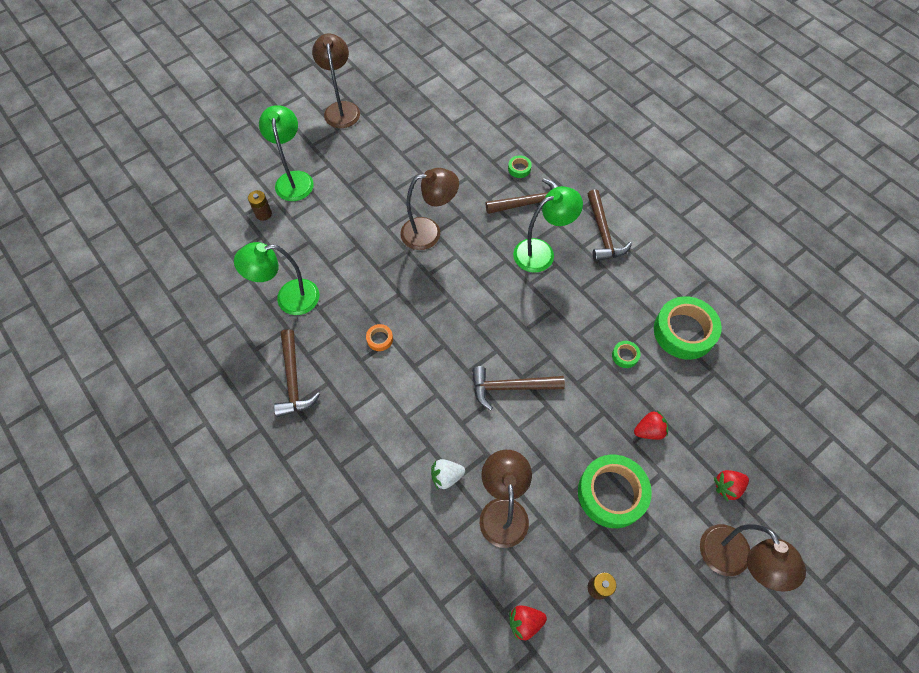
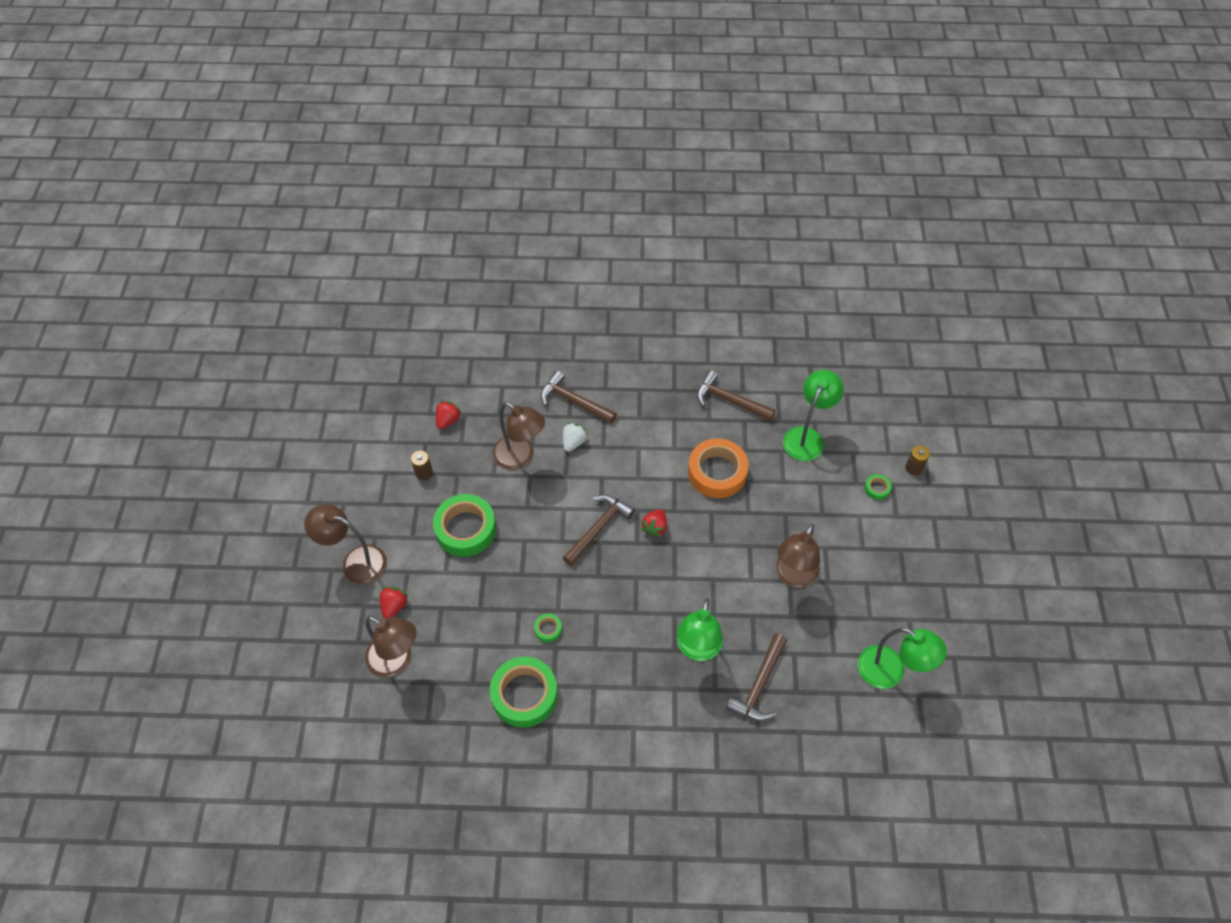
camera: 130 degrees right, 5 degrees down
(294, 179) = (940, 512): green lamp -> green lamp (890, 672)
(341, 109) = (1012, 606): brown lamp -> brown lamp (397, 661)
(380, 339) = (717, 472): orange tape -> orange tape, size x2.33
(519, 169) = (808, 709): green tape -> green tape (877, 489)
(603, 233) = (673, 720): brown hammer -> brown hammer (574, 401)
(649, 431) = (479, 592): red strawberry -> red strawberry (655, 528)

